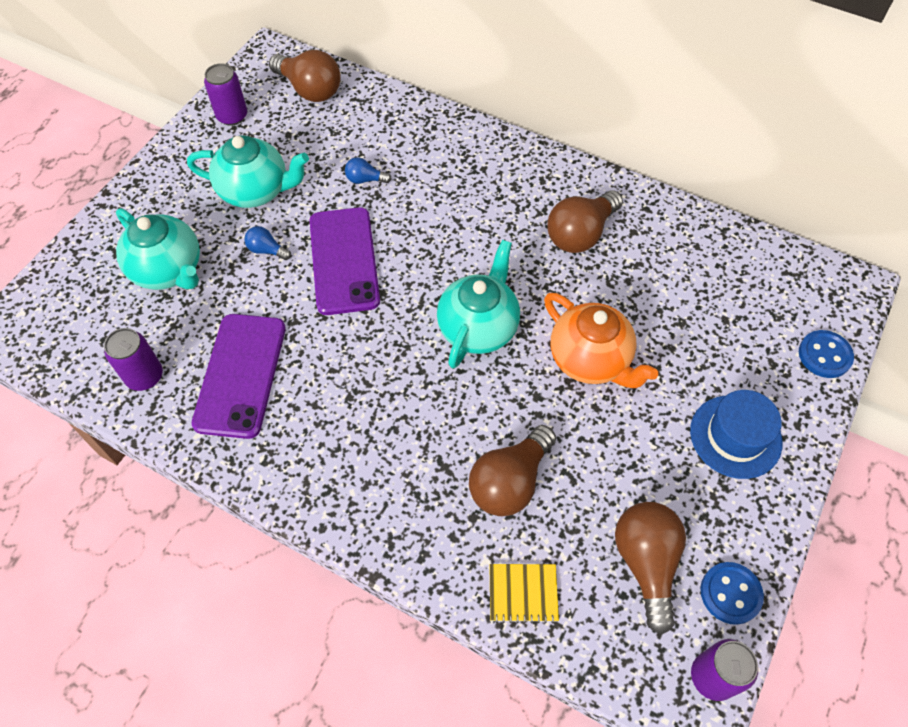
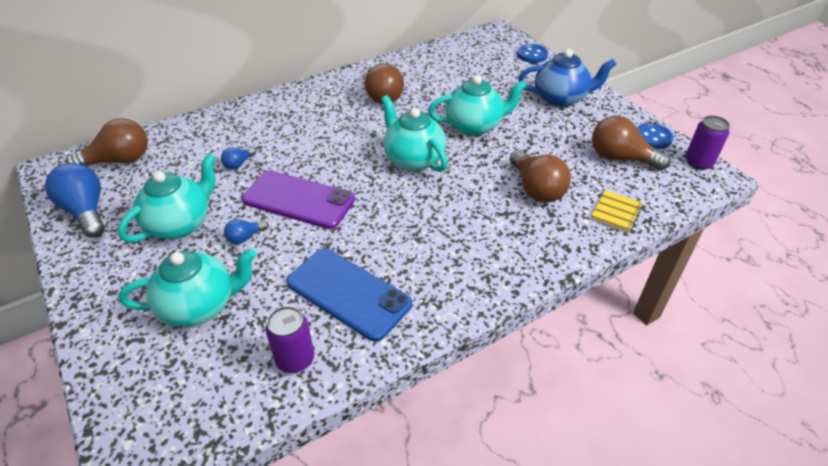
camera: 60 degrees left, 15 degrees down
(232, 116) = (86, 211): purple can -> blue light bulb
(240, 375) = (348, 293): purple phone -> blue phone
(590, 360) = (474, 126): orange teapot -> turquoise teapot
(735, 436) = (560, 99): blue hat -> blue teapot

